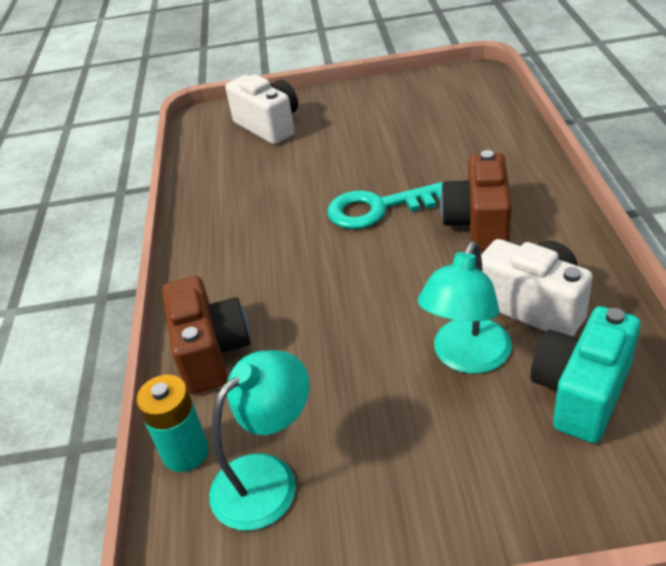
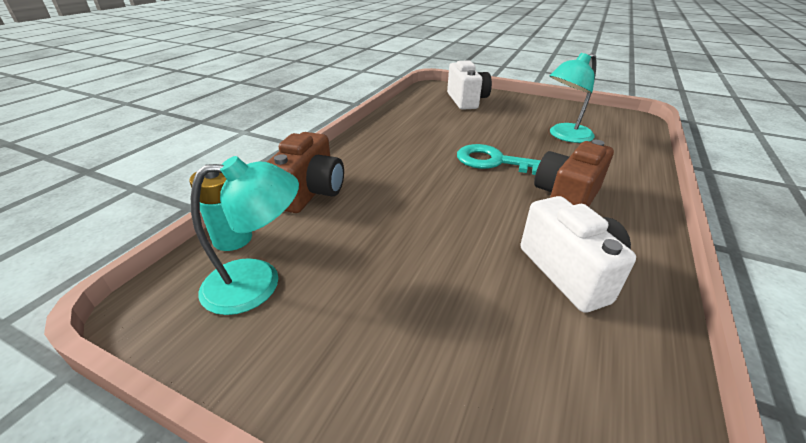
camera: 25 degrees right, 5 degrees down
(466, 358) = (478, 280): turquoise lamp -> turquoise lamp (564, 136)
(581, 393) = (562, 364): turquoise camera -> none

